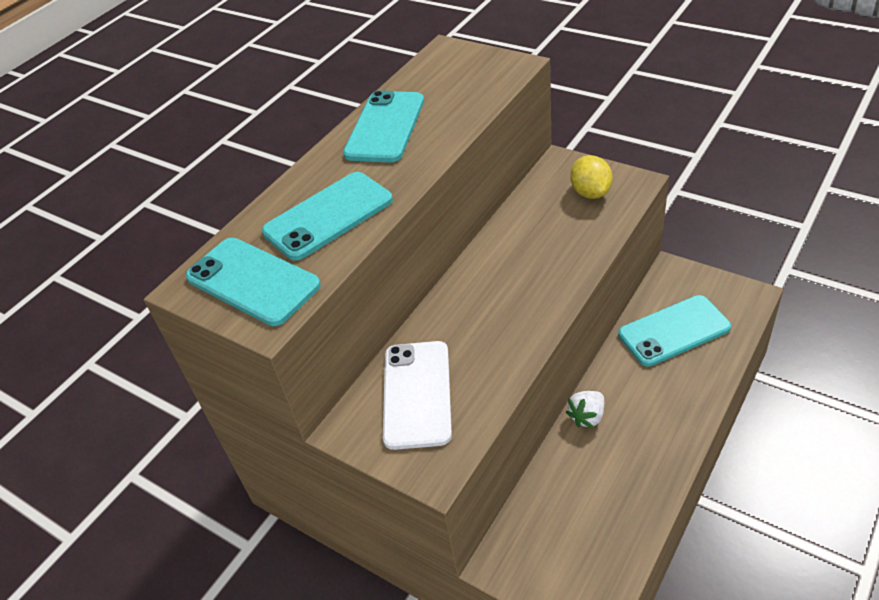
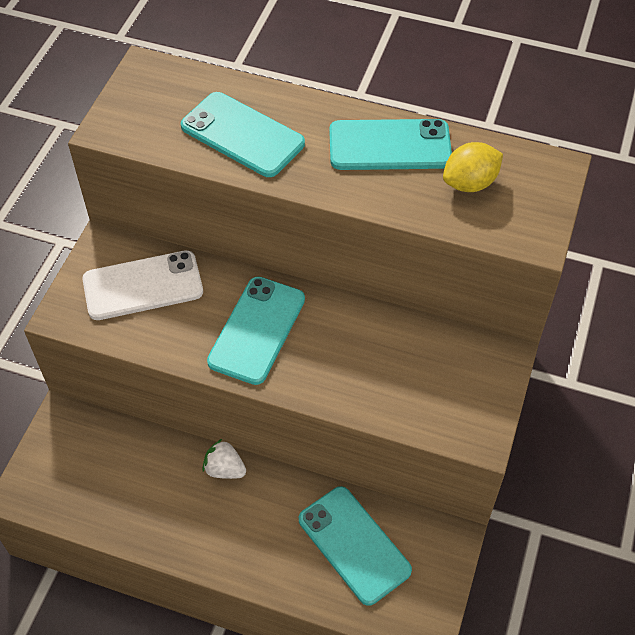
camera: 70 degrees right, 10 degrees up
(253, 281) = (153, 106): turquoise phone -> turquoise phone (257, 330)
(590, 192) = (452, 392): yellow lemon -> yellow lemon (470, 183)

